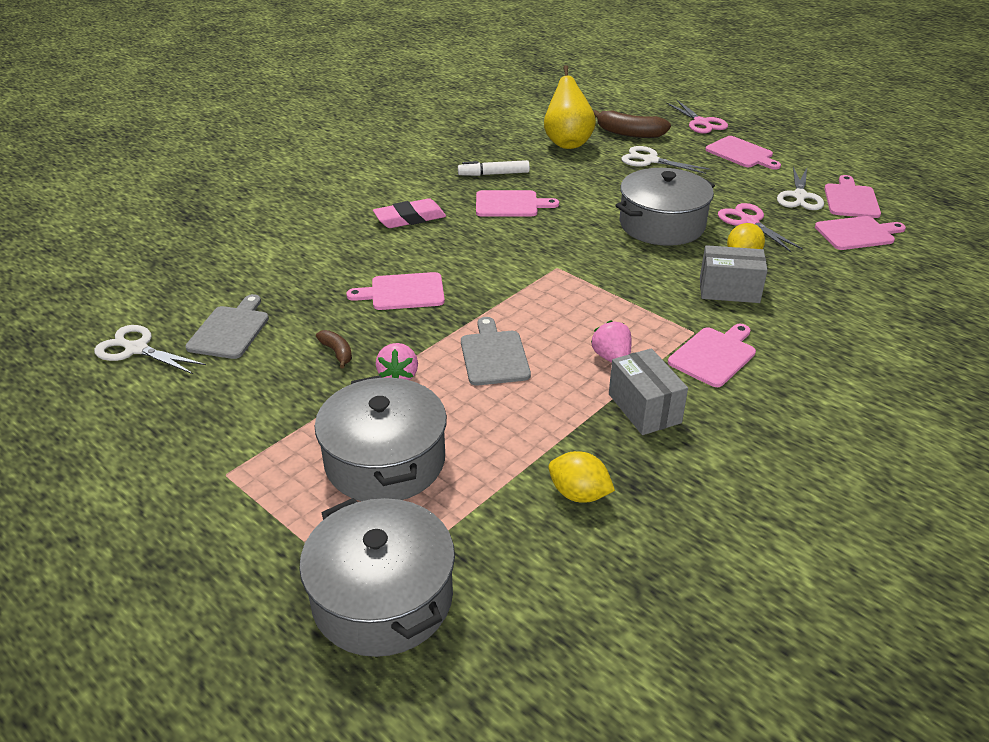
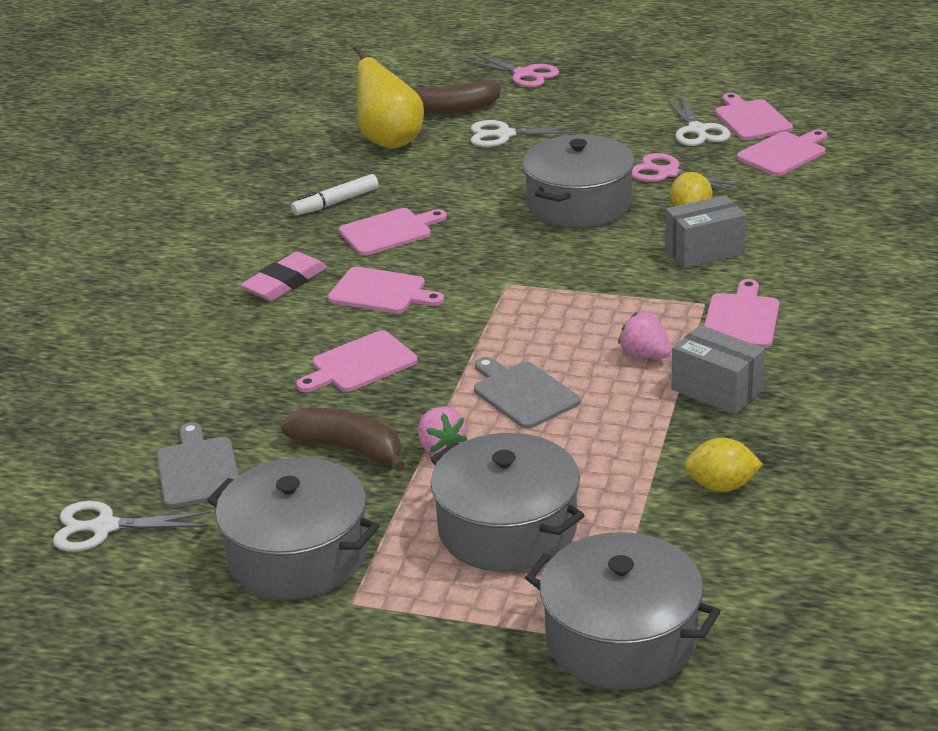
camera: 25 degrees left, 5 degrees down
(228, 420) = (298, 554): none -> grey pot
(337, 352) = (349, 449): brown banana -> brown banana, size x1.89
(741, 153) = (598, 99): pink cutting board -> pink cutting board (381, 292)

